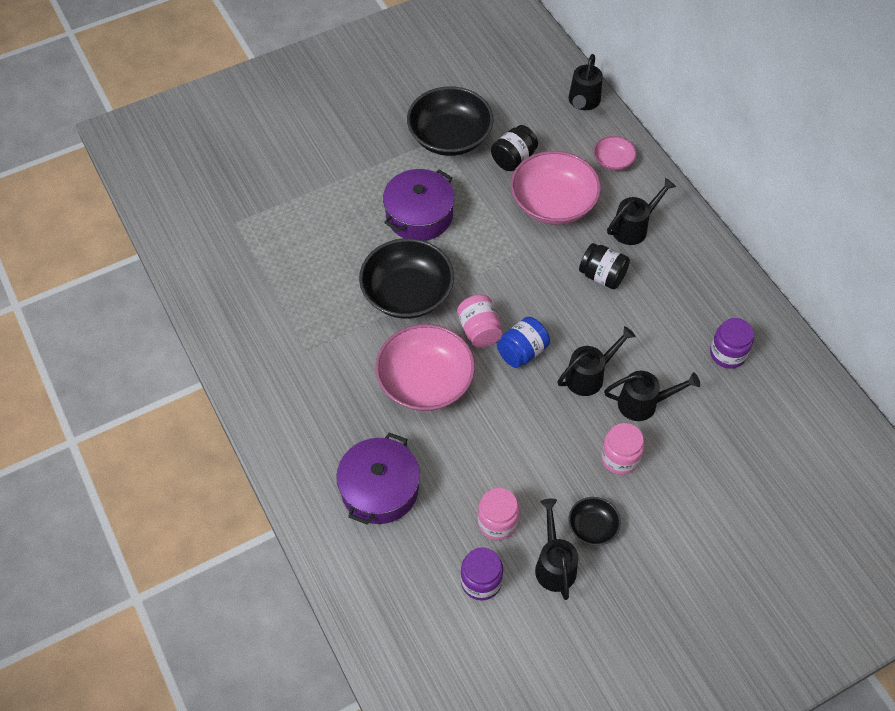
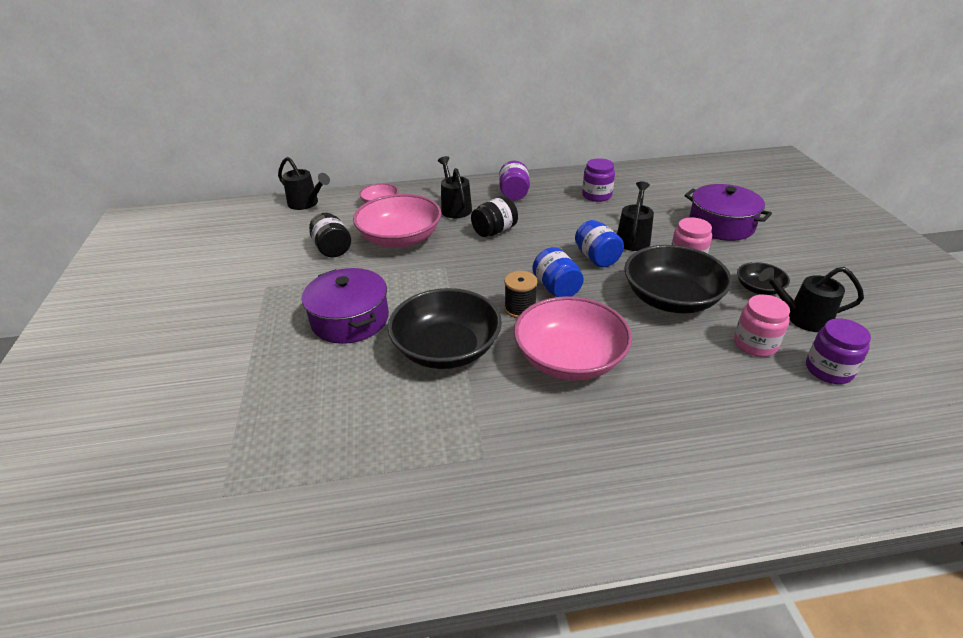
camera: 70 degrees left, 20 degrees down
(380, 489) = (710, 427): purple pot -> purple pot (721, 225)
(450, 137) = (269, 279): black bowl -> black bowl (671, 299)
(479, 330) = (520, 309): pink jar -> black spool
(589, 376) = (596, 258): black watering can -> blue jar
(691, 272) = (514, 194): none -> purple jar

